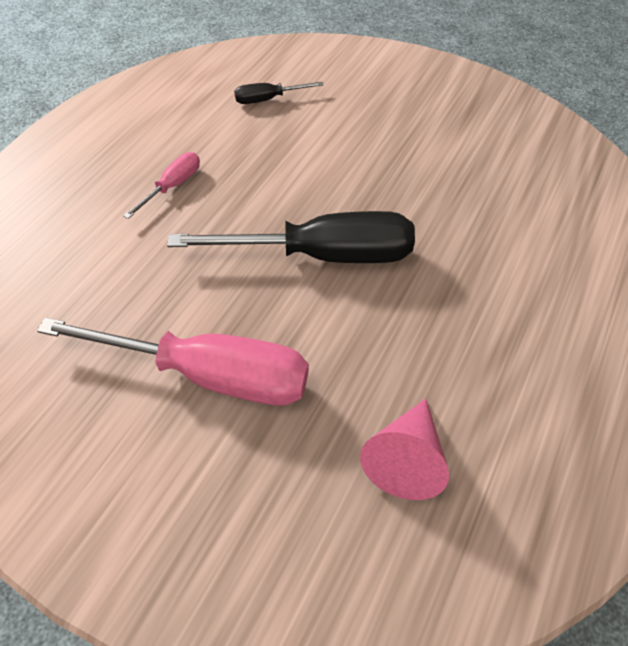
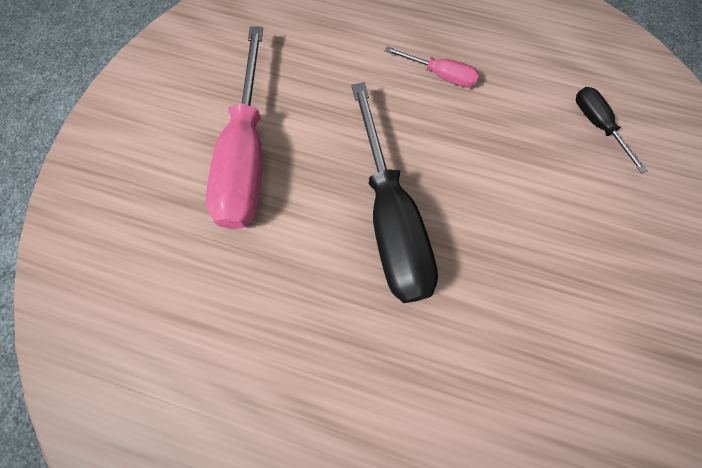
camera: 80 degrees right, 15 degrees up
(405, 458) = (185, 324): pink cone -> none

